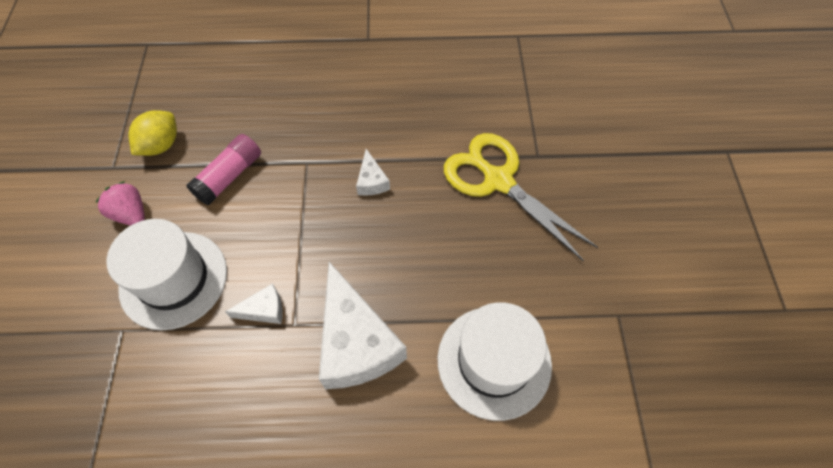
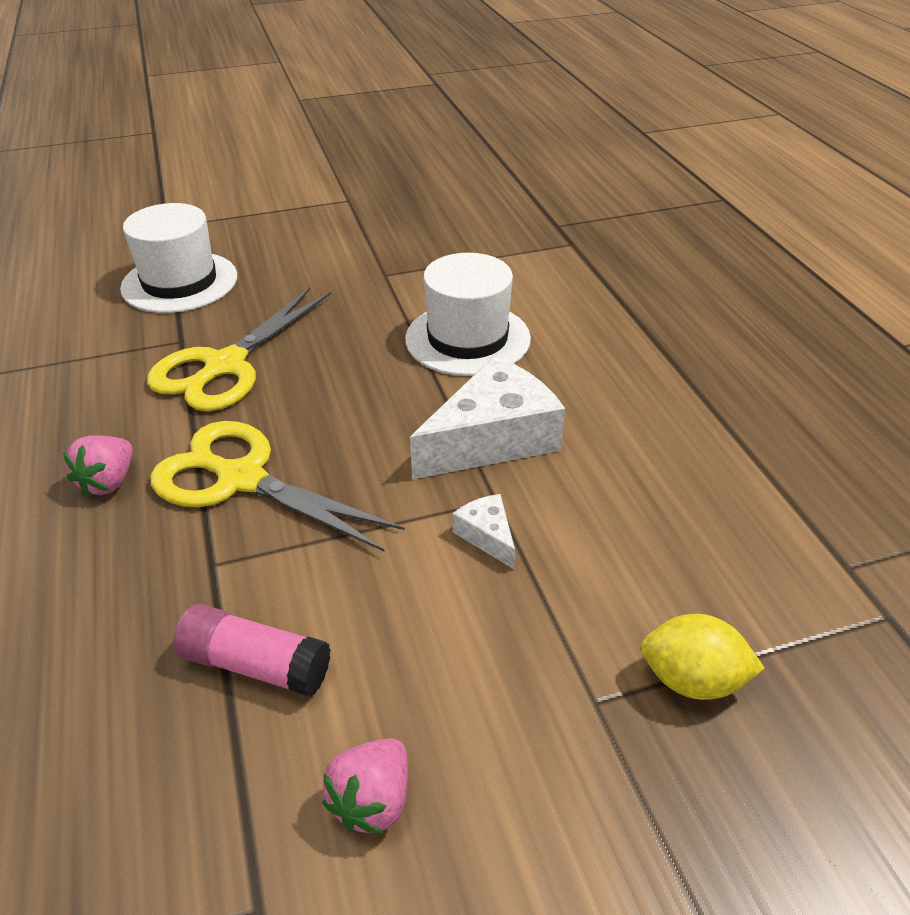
camera: 105 degrees left, 20 degrees down
(161, 145) = (185, 827): yellow lemon -> yellow lemon (692, 680)
(173, 279) = (482, 666): white hat -> white hat (179, 282)
(371, 181) = (242, 479): white cheese -> yellow scissors
(394, 117) = (108, 482): none -> pink strawberry

